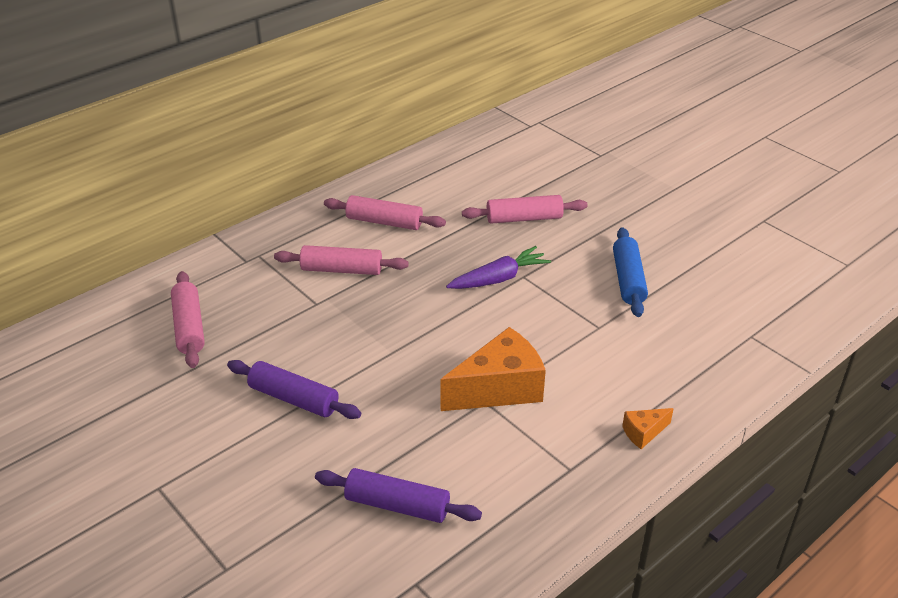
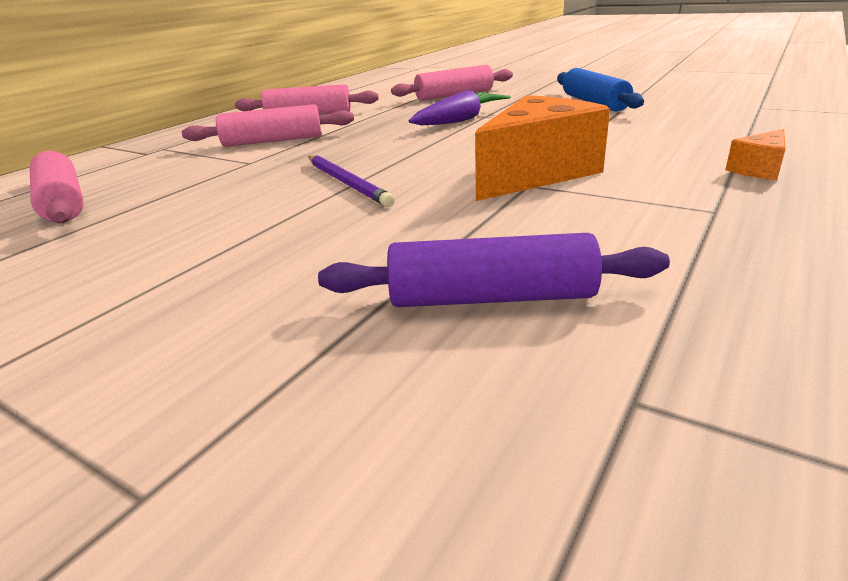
camera: 15 degrees left, 10 degrees down
(294, 398) = (243, 229): purple rolling pin -> none
(372, 360) = (347, 183): none -> purple pencil

